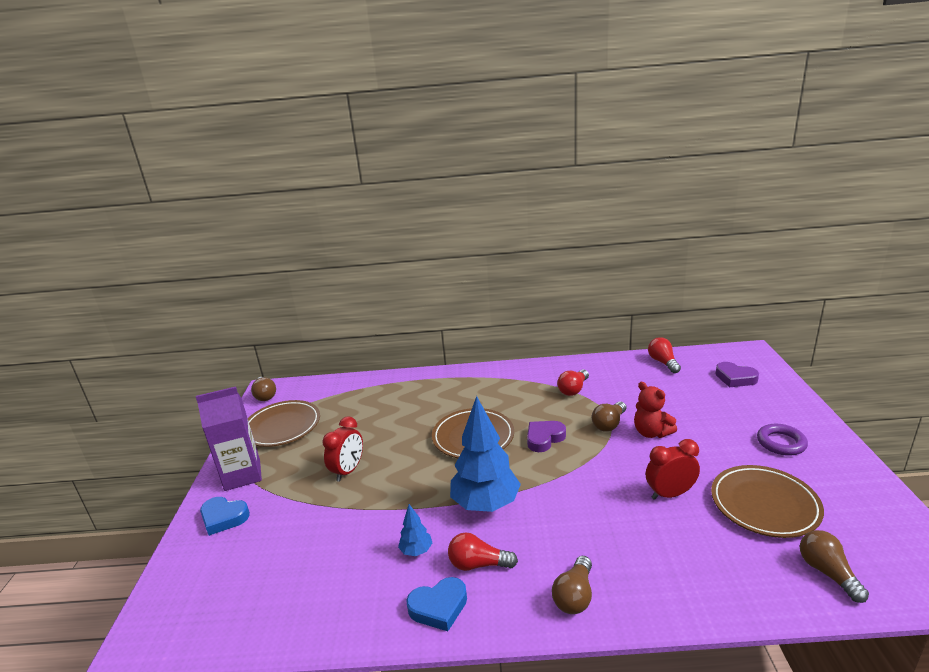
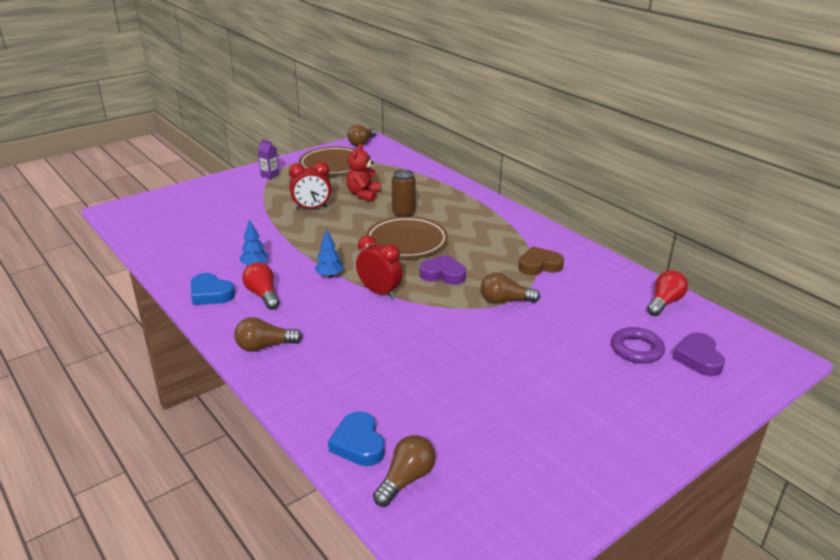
camera: 50 degrees right, 5 degrees up
(224, 518) = (225, 188): blue heart -> blue heart (358, 444)
(242, 475) = (270, 175): purple carton -> purple carton, size x0.45
(424, 421) = (403, 214): none -> brown can
(486, 504) = (329, 276): blue tree -> blue tree, size x0.45
(573, 389) = (539, 265): red light bulb -> brown heart
(651, 433) = (519, 328): red teddy bear -> red teddy bear (363, 195)
(670, 494) = (433, 362): red clock -> red clock (379, 292)
(764, 505) = (473, 422): brown plate -> none
(781, 443) = (598, 415): purple ring -> purple ring (636, 349)

